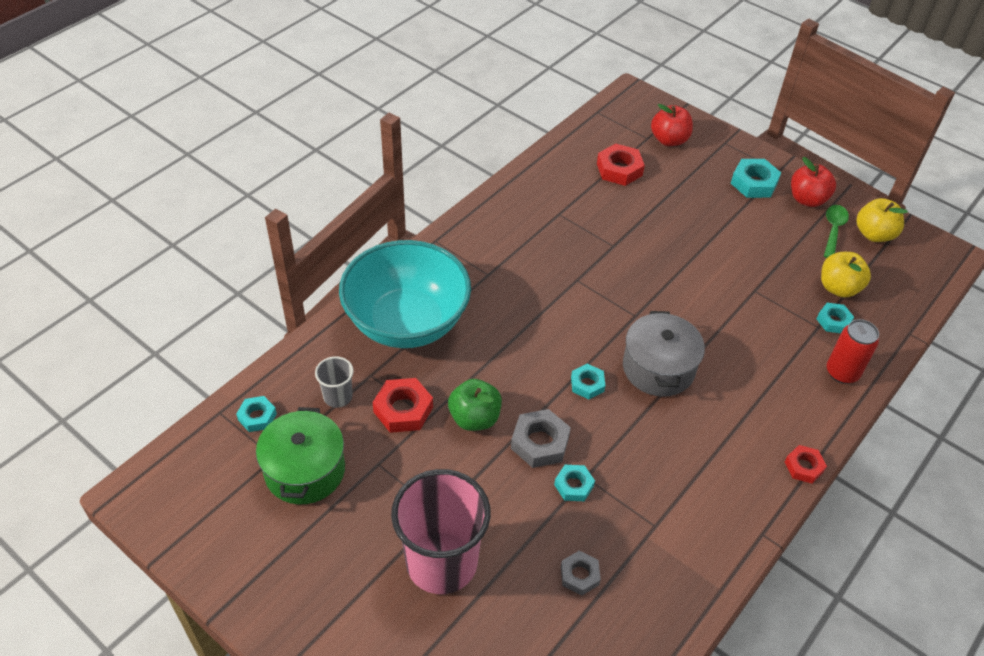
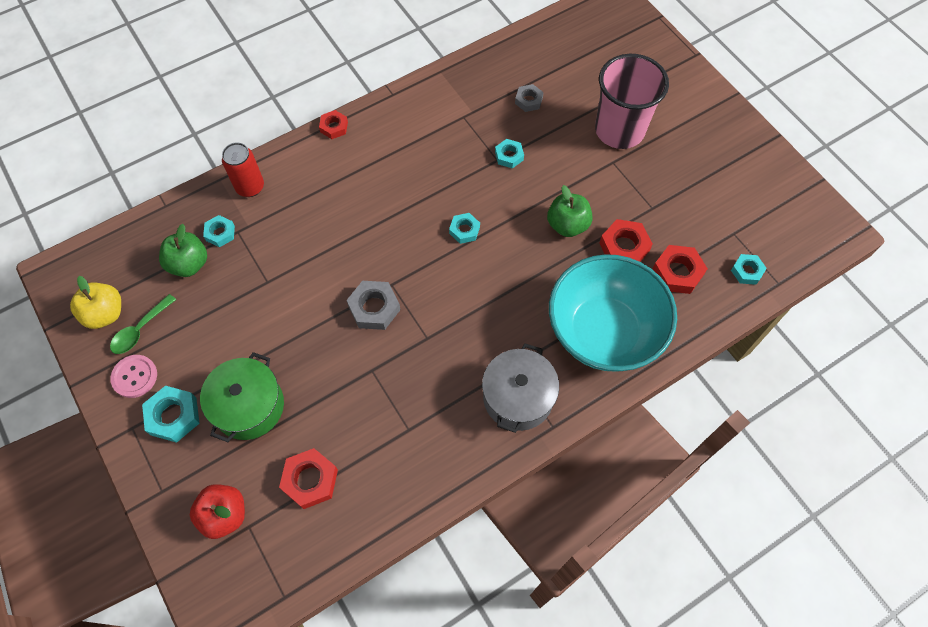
camera: 160 degrees left, 15 degrees up
(305, 470) = (710, 217): green pot -> green pot (249, 406)
(338, 396) = (677, 272): grey cup -> red nut
(540, 442) = (522, 193): grey nut -> grey nut (374, 308)
(658, 368) = (398, 229): grey pot -> grey pot (518, 397)
(807, 199) = (134, 377): red apple -> pink button
(838, 288) = (189, 264): yellow apple -> green apple

